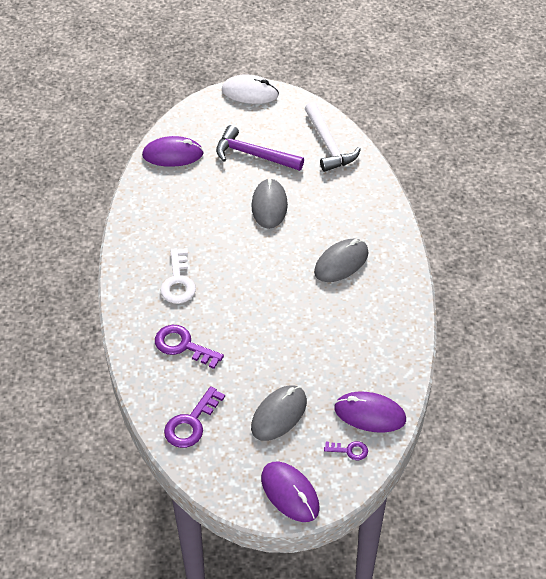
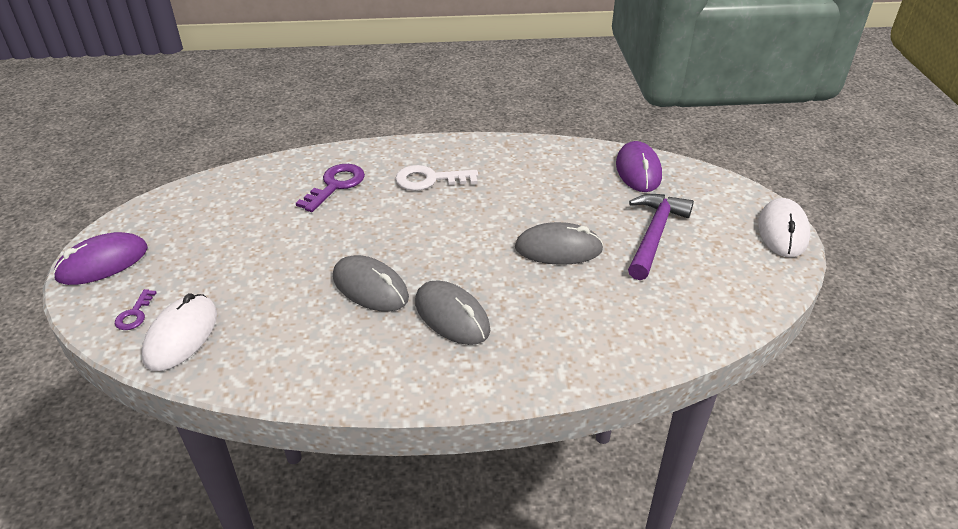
camera: 90 degrees right, 10 degrees down
(191, 423) = (229, 193): purple key -> none
(279, 414) = (214, 255): grey mouse -> grey mouse (370, 287)
(328, 144) = (696, 309): white hammer -> none
(370, 414) = (181, 335): purple mouse -> white mouse

